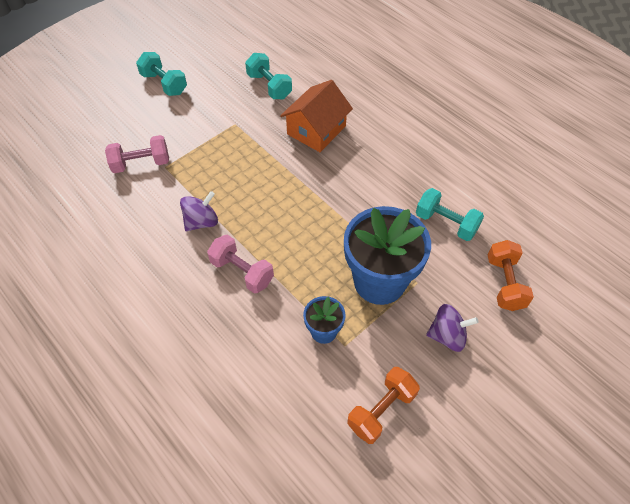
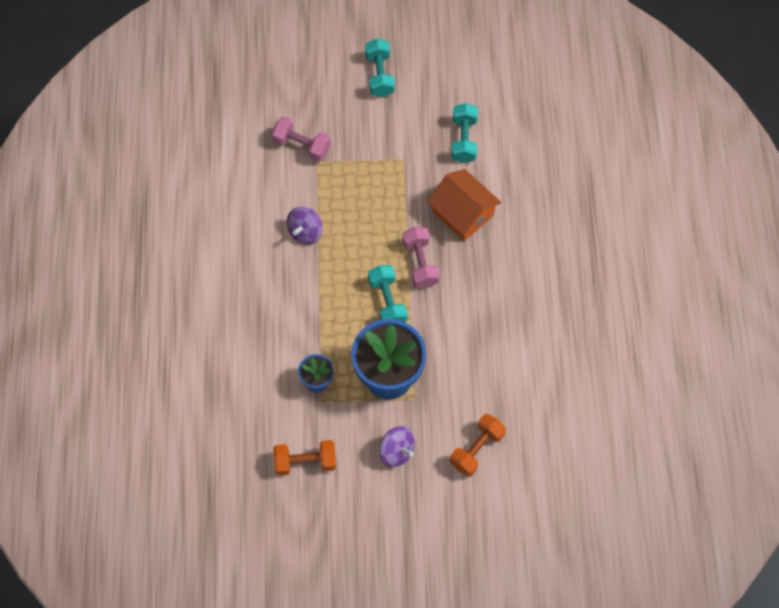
camera: 40 degrees right, 10 degrees up
(201, 222) = (305, 232): purple spinning top -> purple spinning top turned 120 degrees clockwise
(242, 272) = (300, 295): pink dumbbell -> pink dumbbell (420, 263)
(316, 130) = (462, 213): orange house -> orange house turned 60 degrees clockwise
(446, 223) = (483, 371): turquoise dumbbell -> turquoise dumbbell (387, 302)

